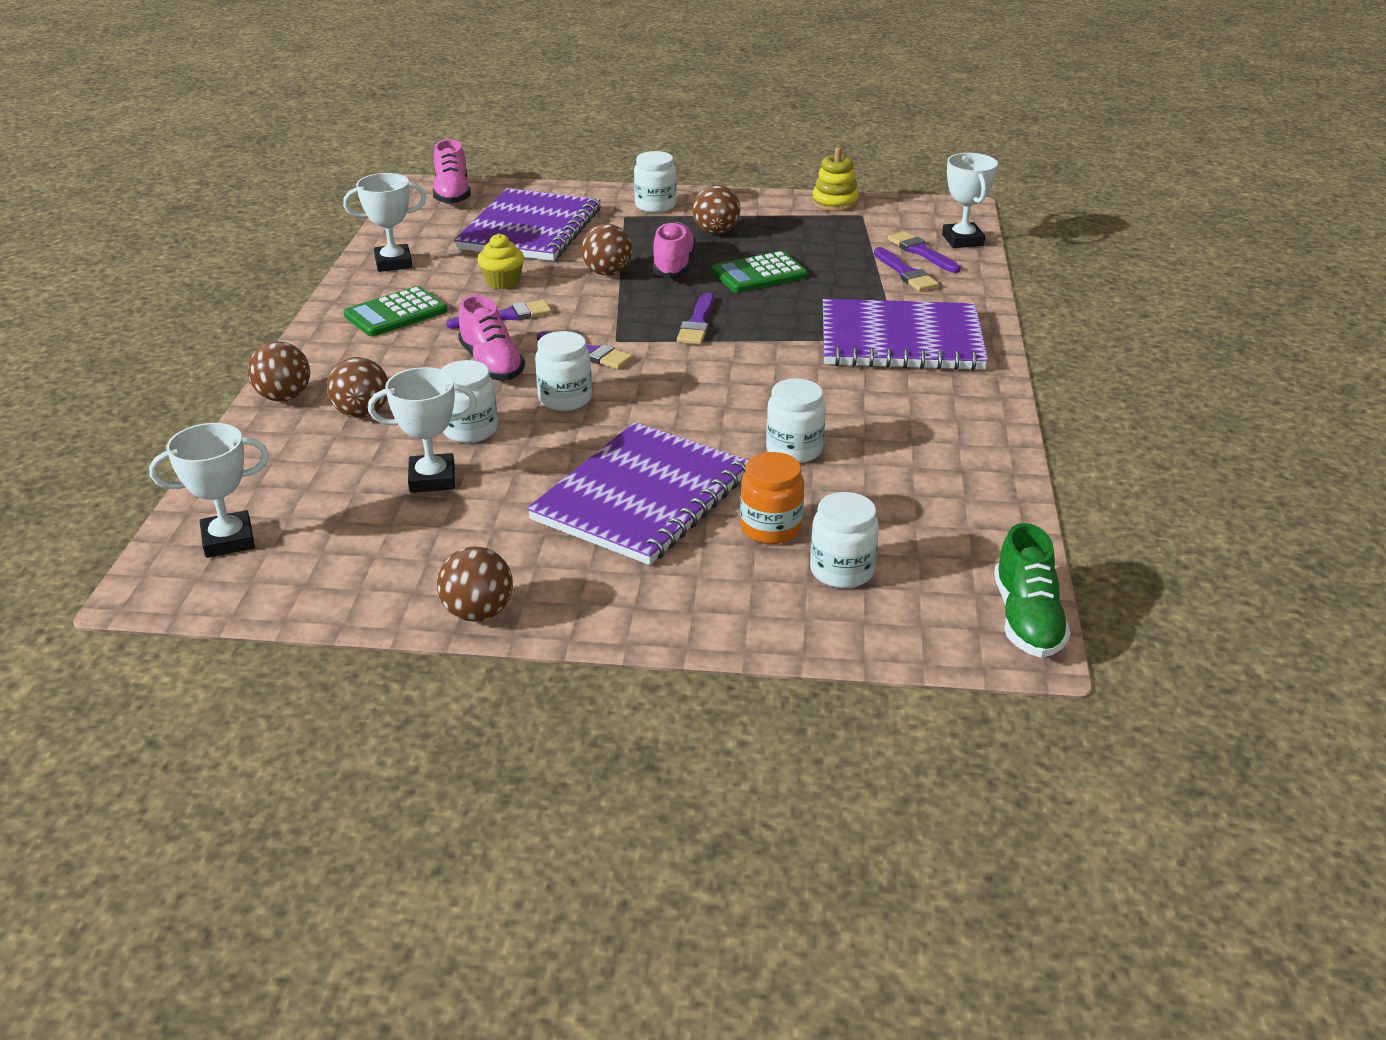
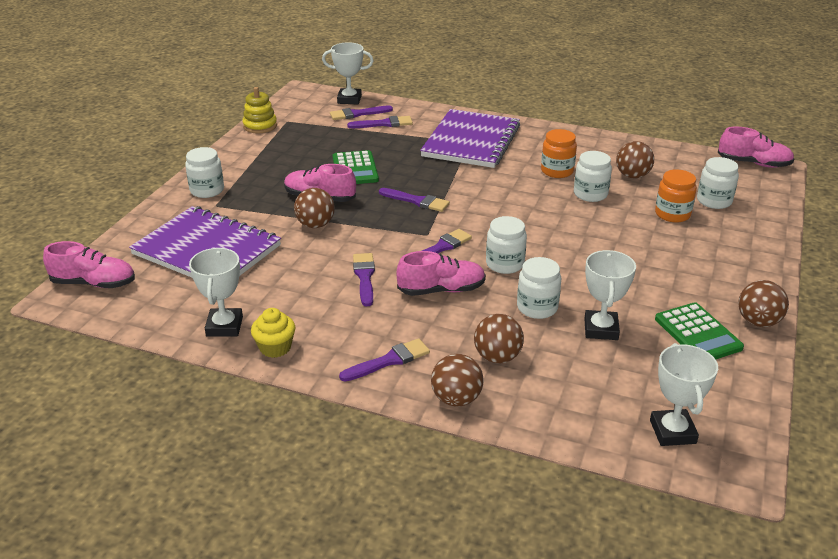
camera: 75 degrees left, 0 degrees up
(347, 352) = (389, 361): none -> purple brush
(396, 313) = (329, 331): green calculator -> green calculator (698, 333)
(503, 282) = (301, 272): yellow cupcake -> yellow cupcake (275, 347)
(642, 497) = (635, 250): purple notebook -> none
(716, 232) = (275, 174): brown ball -> brown ball (632, 176)
(852, 416) = (557, 171): none -> orange jar
(1027, 619) = (753, 163): green shoe -> pink shoe

